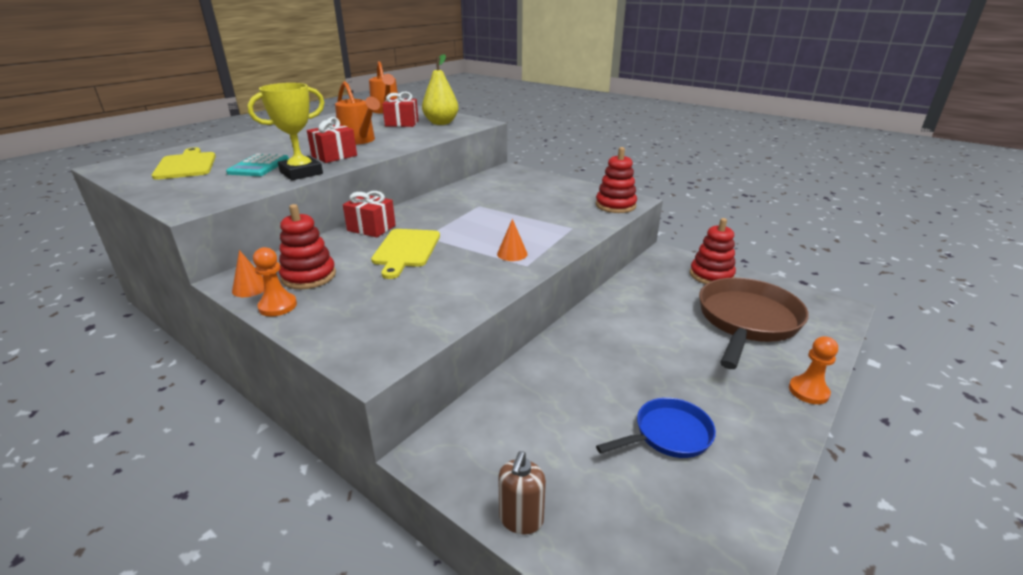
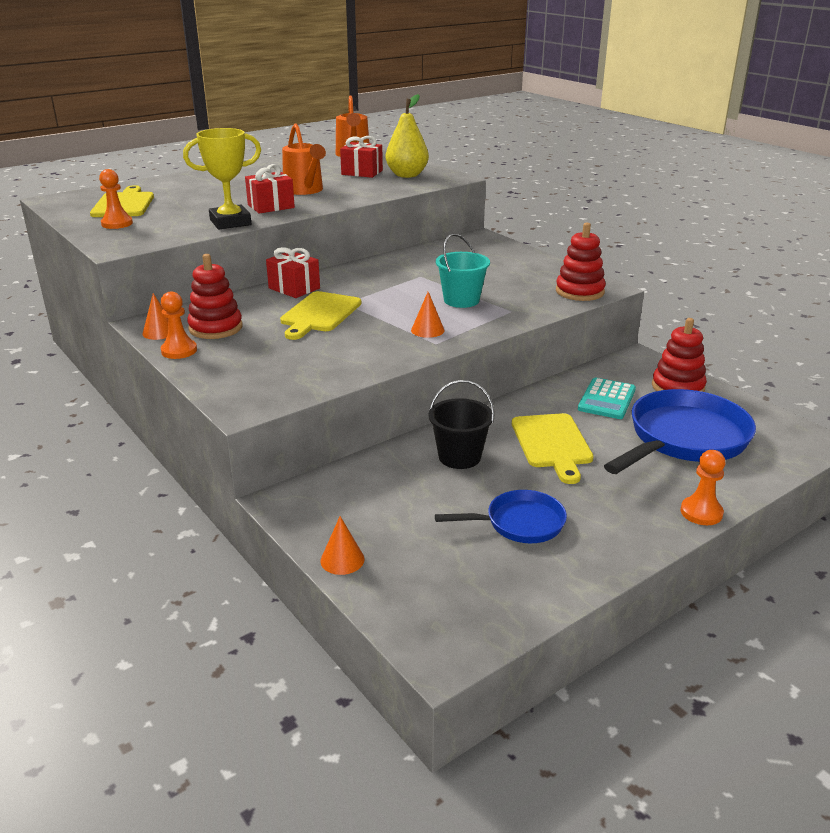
camera: 15 degrees right, 0 degrees up
(183, 183) = (117, 224): none -> orange pawn
(259, 166) = (192, 211): turquoise calculator -> turquoise calculator (606, 399)
(521, 519) = (342, 560): brown soap dispenser -> orange cone
(525, 223) = (461, 300): none -> turquoise bucket
(576, 370) = (459, 457): none -> black bucket
(647, 343) = (552, 444): none -> yellow cutting board
(746, 321) = (683, 439): brown pan -> blue pan

